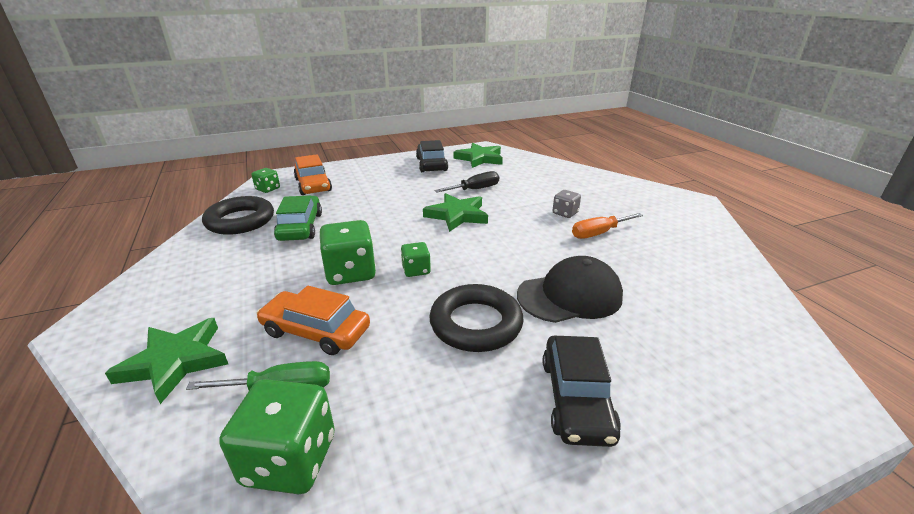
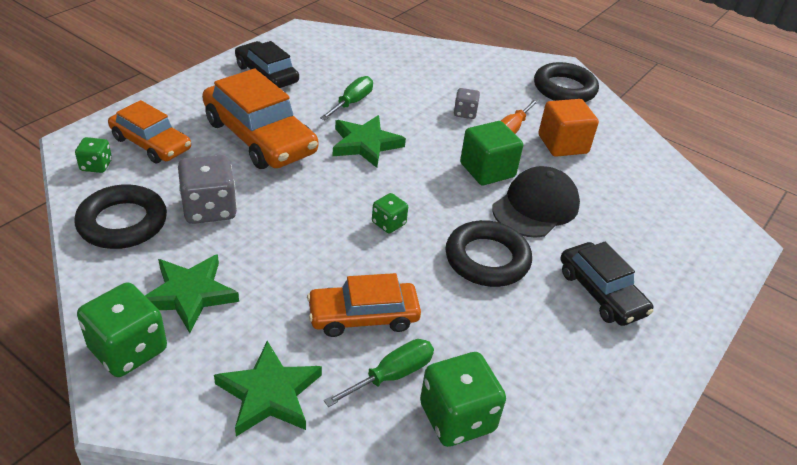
camera: 35 degrees left, 10 degrees up
(300, 227) = (209, 209): green car -> grey dice
(350, 272) = (329, 247): green dice -> green dice (128, 349)
(385, 195) = (260, 137): none -> orange car
(475, 189) = (352, 102): black screwdriver -> green screwdriver
(480, 158) = (315, 52): green star -> green star (189, 294)
(546, 256) = (487, 170): none -> green cube
(645, 254) = (562, 144): none -> orange cube
(684, 215) = (564, 88): none -> black ring

